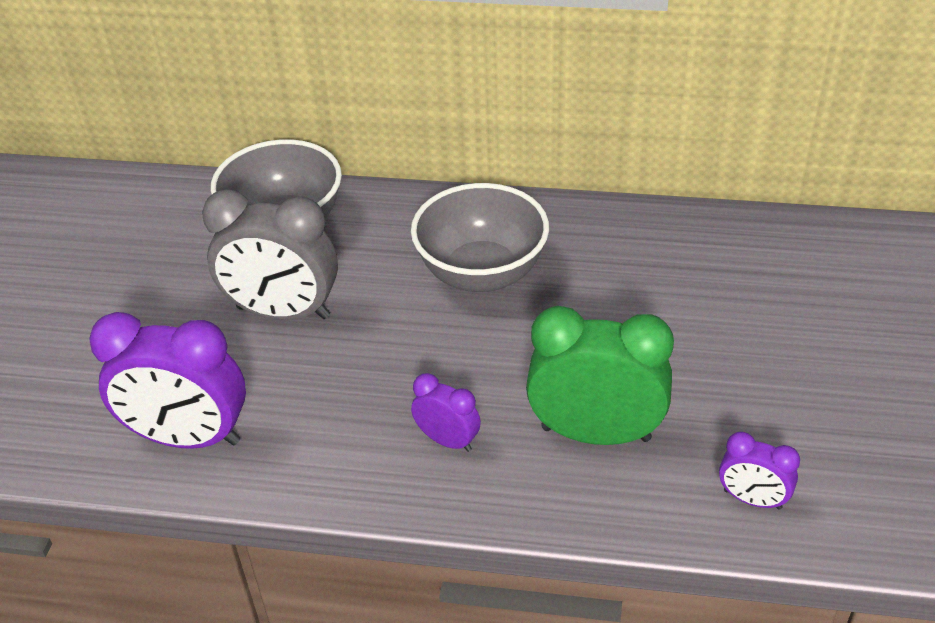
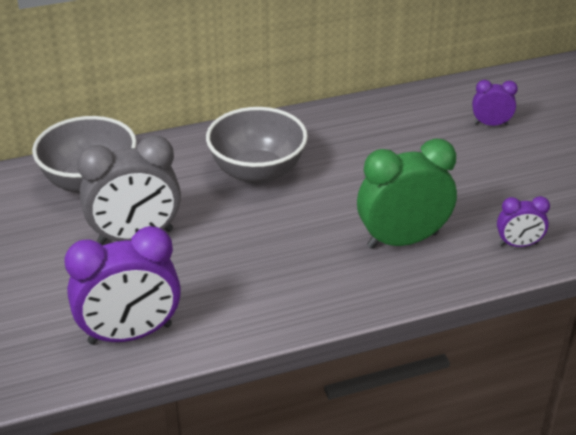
camera: 30 degrees left, 5 degrees down
(447, 440) = (313, 275): purple clock -> purple clock (491, 124)

